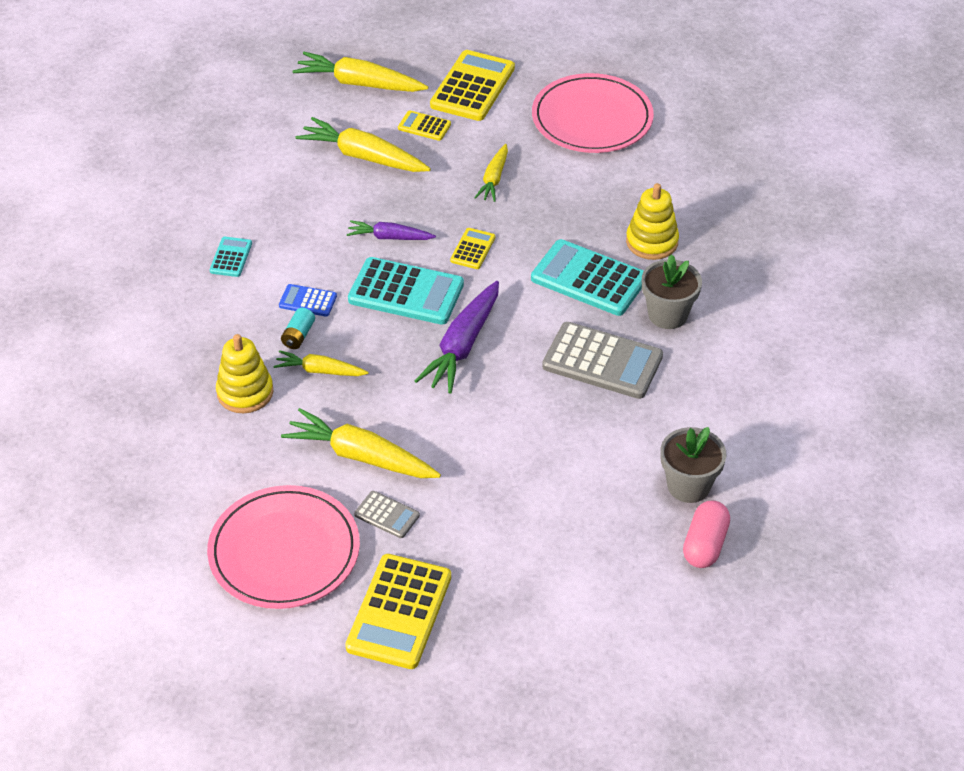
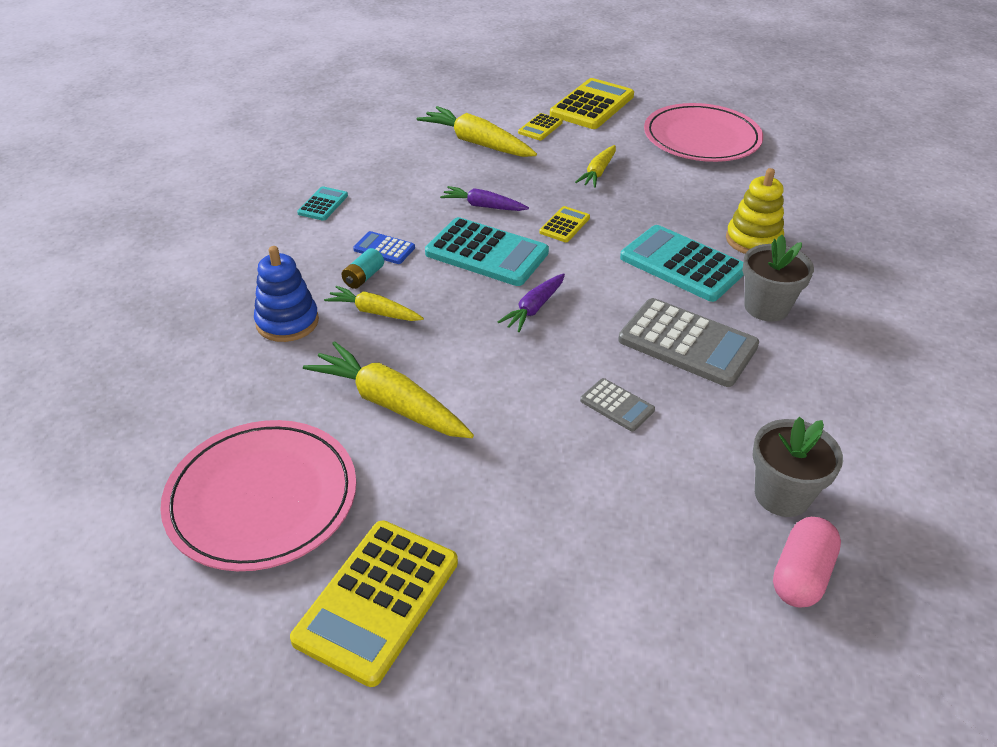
camera: 10 degrees right, 5 degrees down
(245, 392) = (287, 322): yellow stacking toy -> blue stacking toy
(359, 83) = (489, 93): yellow carrot -> none
(387, 515) = (399, 473): grey calculator -> grey calculator (617, 405)
(424, 126) = (540, 128): yellow calculator -> yellow calculator turned 90 degrees counterclockwise
(462, 346) = (534, 308): purple carrot -> purple carrot, size x0.59

